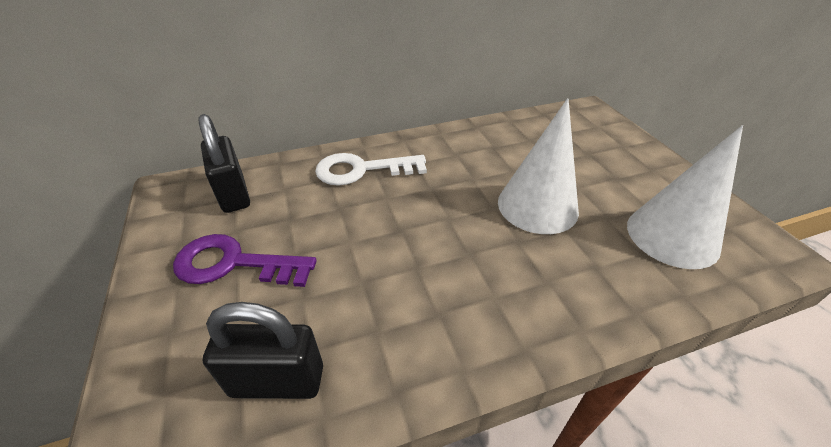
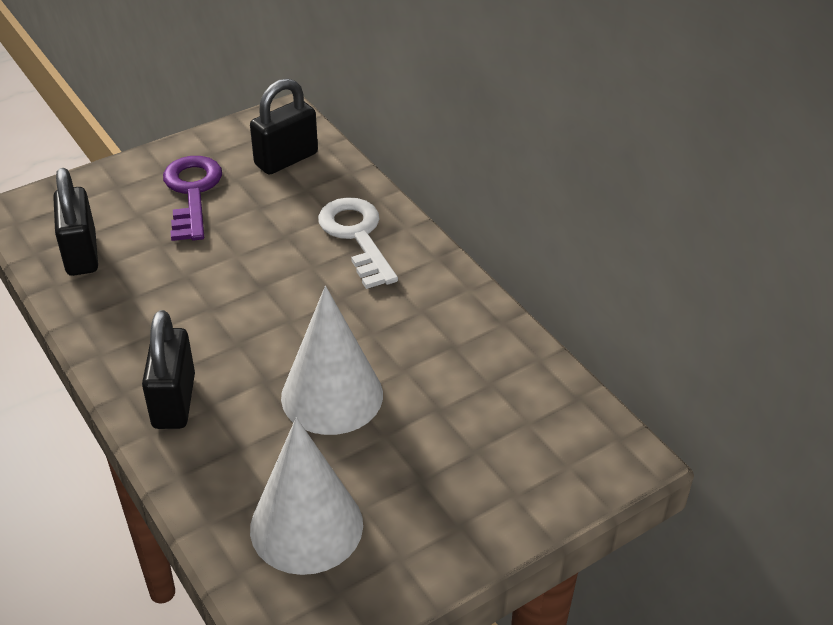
camera: 75 degrees right, 0 degrees up
(540, 306) = (174, 401): none -> black padlock

